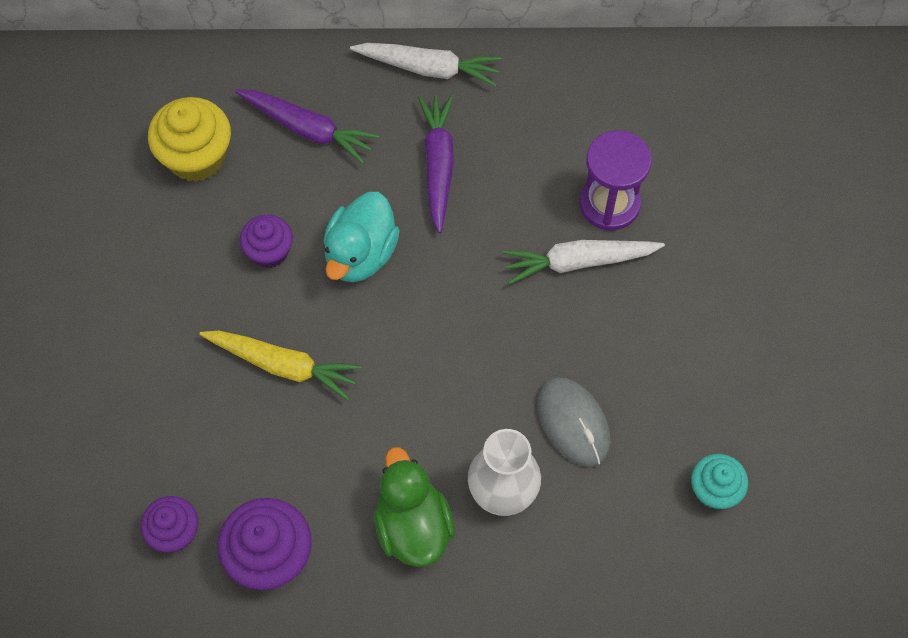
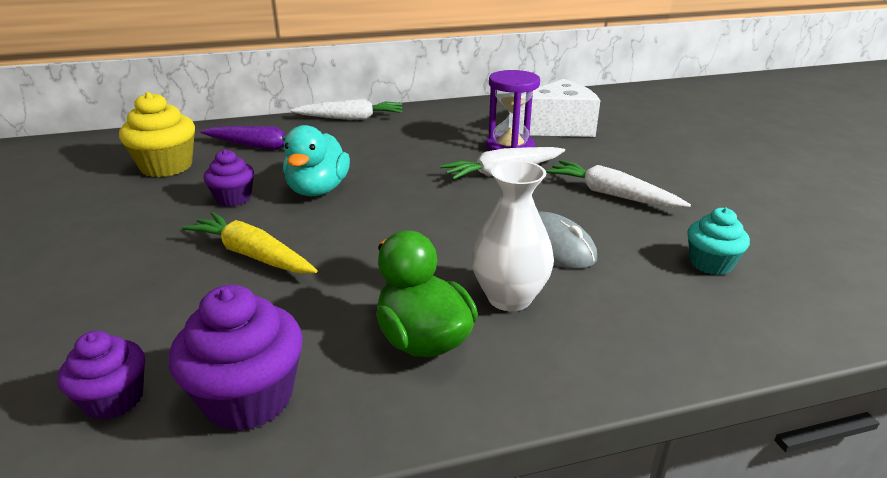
camera: 15 degrees left, 35 degrees down
(283, 365) = (252, 255): yellow carrot -> yellow carrot turned 150 degrees counterclockwise
(438, 165) = (371, 148): purple carrot -> none
(681, 342) = (611, 194): none -> white carrot
(694, 159) = (557, 127): none -> white cheese

